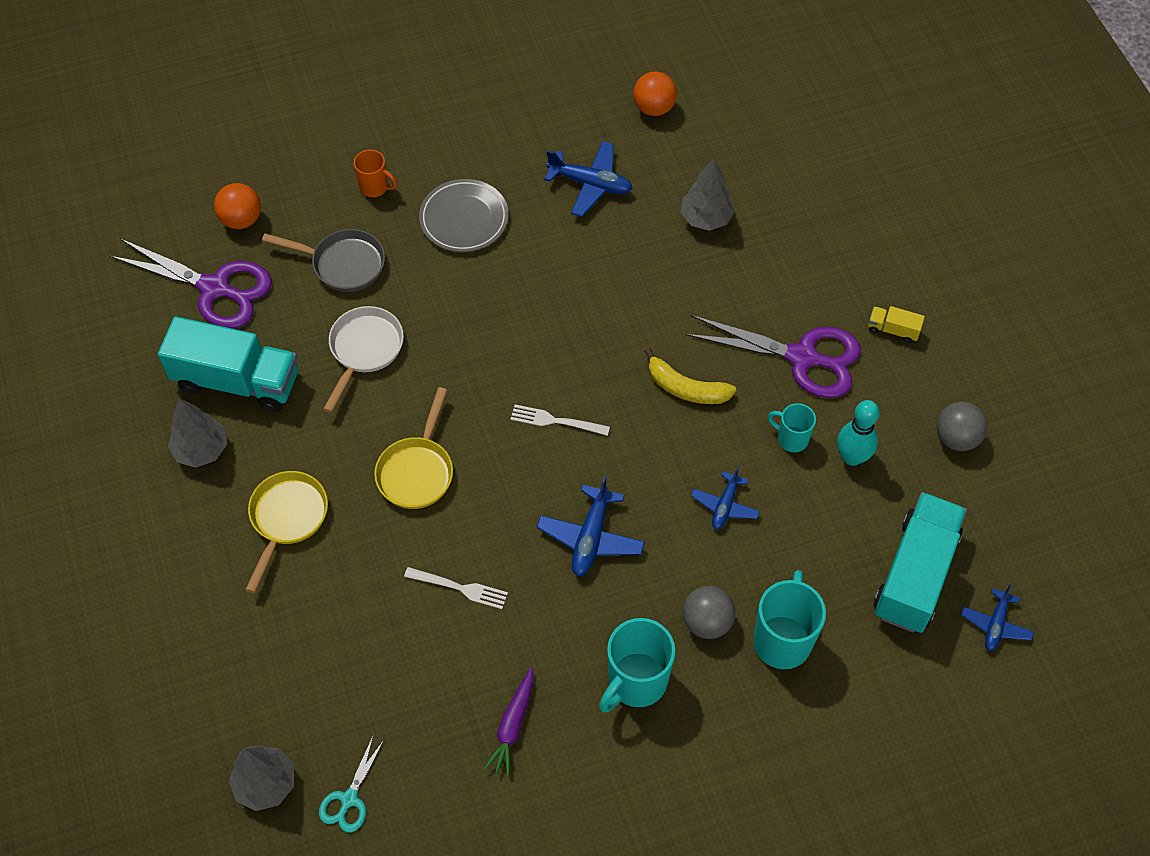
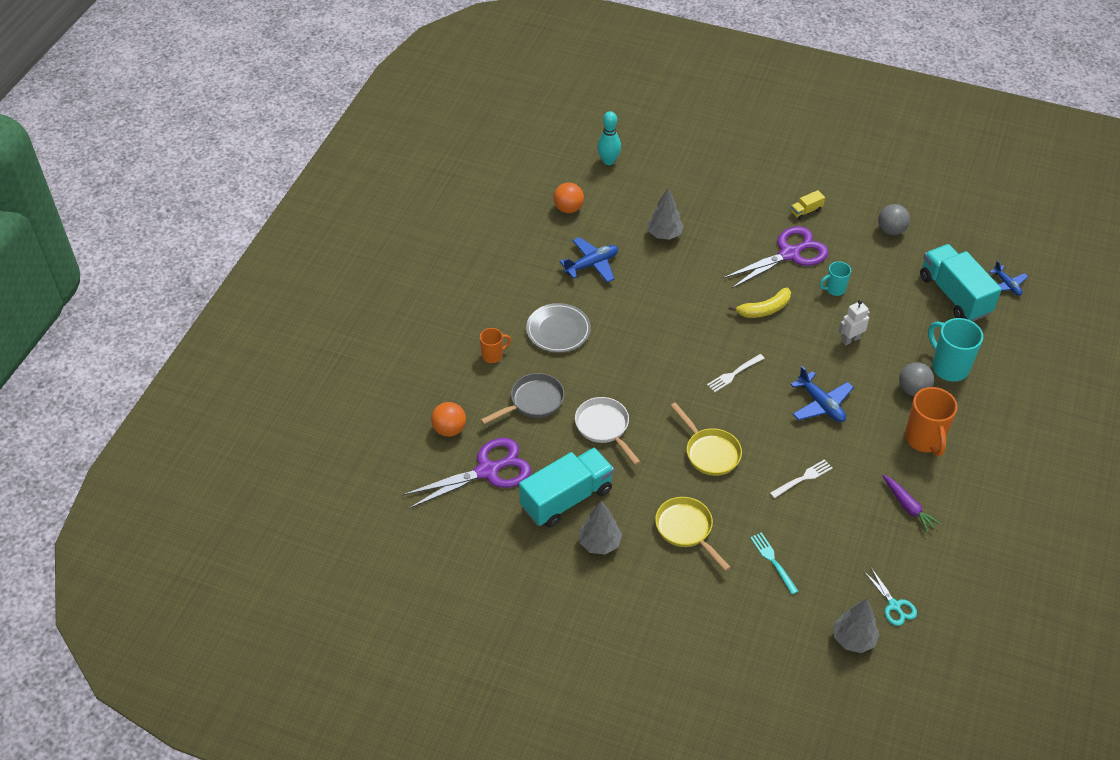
camera: 50 degrees left, 10 degrees down
(312, 631) = (773, 561): none -> turquoise fork
(636, 682) = (924, 439): turquoise mug -> orange mug
(725, 505) = (850, 339): blue plane -> white robot
(852, 457) = (866, 274): turquoise bowling pin -> turquoise bowling pin (608, 161)

